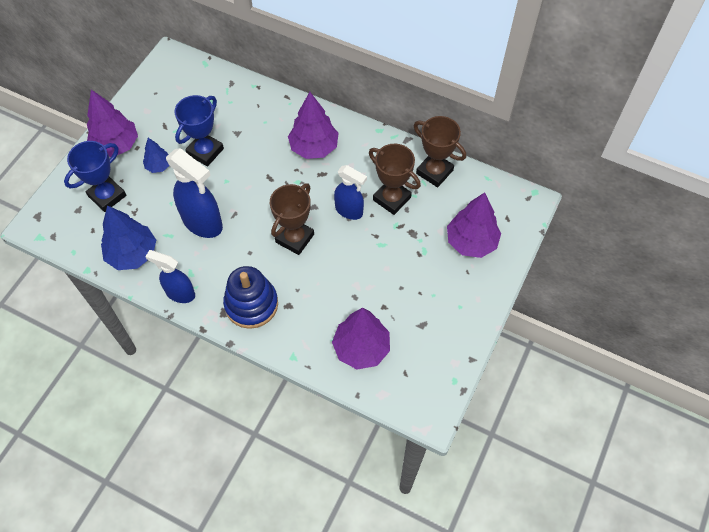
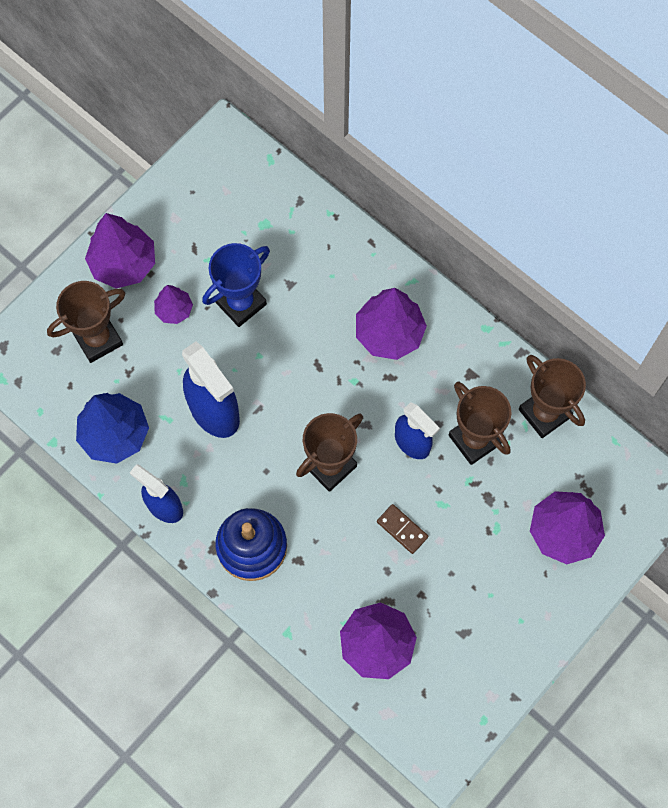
camera: 15 degrees right, 10 degrees up
(107, 196) = (98, 339): blue trophy -> brown trophy
(159, 166) = (174, 310): blue tree -> purple tree
(358, 267) = (402, 529): none -> brown domino

